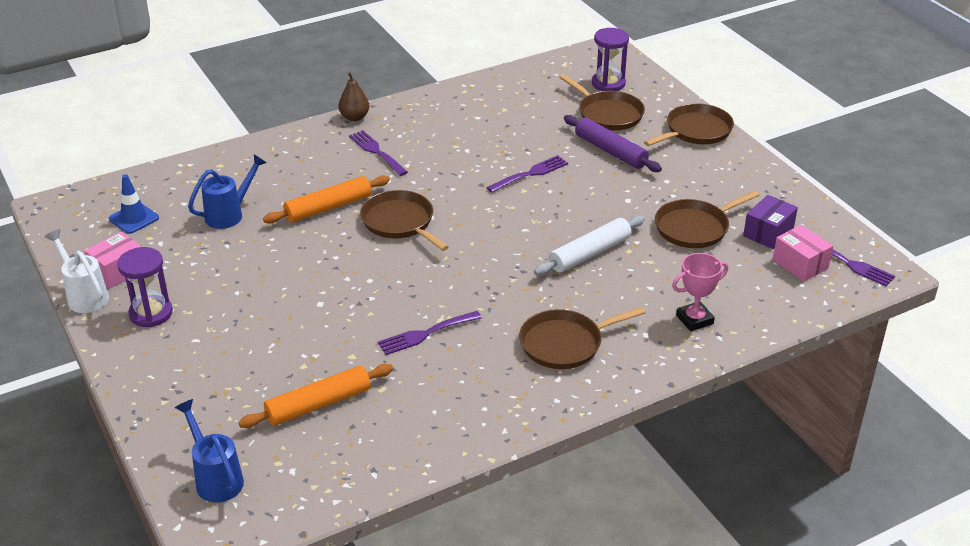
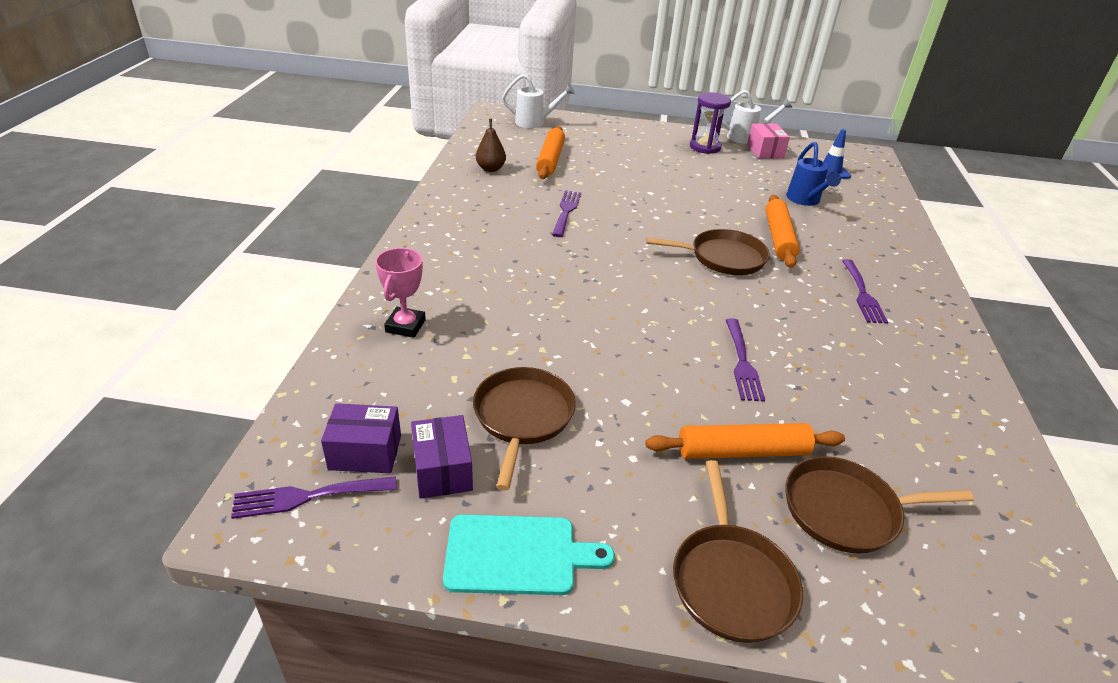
camera: 125 degrees right, 0 degrees up
(215, 478) = (535, 123): blue watering can -> white watering can
(354, 117) = (949, 310): brown pear -> brown pear (490, 169)
(376, 152) = (862, 294): purple fork -> purple fork turned 90 degrees clockwise
(565, 344) = (476, 253): brown pan -> none
(590, 253) = (566, 324): white rolling pin -> none
(608, 83) = (951, 574): purple hourglass -> none
(610, 151) = (742, 451): purple rolling pin -> orange rolling pin
(772, 187) = (517, 555): none -> turquoise cutting board
(800, 264) = (365, 452): pink box -> purple box

